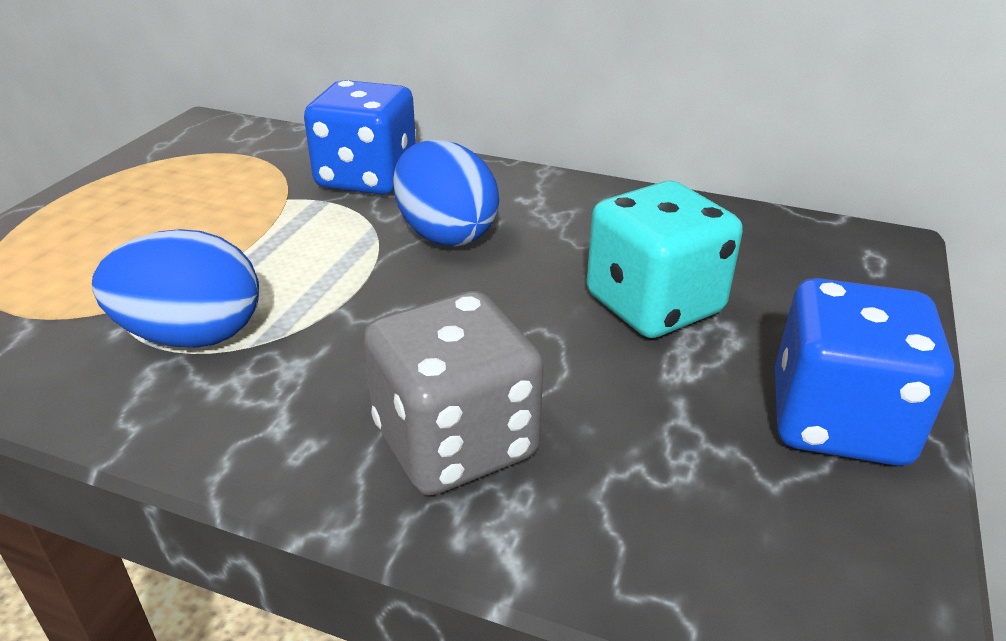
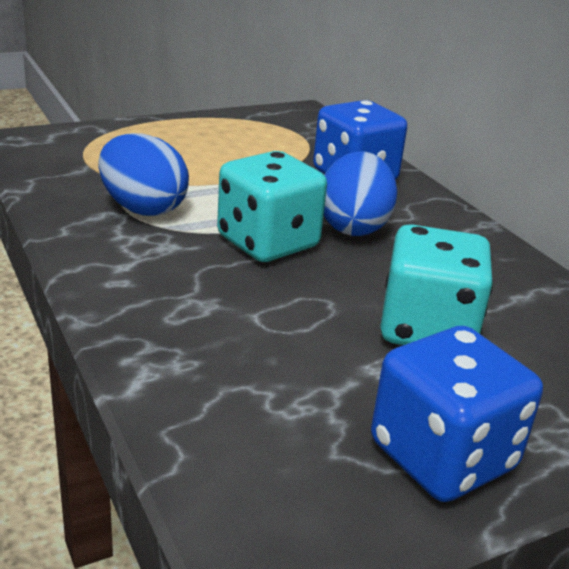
camera: 40 degrees right, 5 degrees down
(393, 298) = (268, 242): none -> turquoise dice
(455, 442) = (191, 321): grey dice -> none

